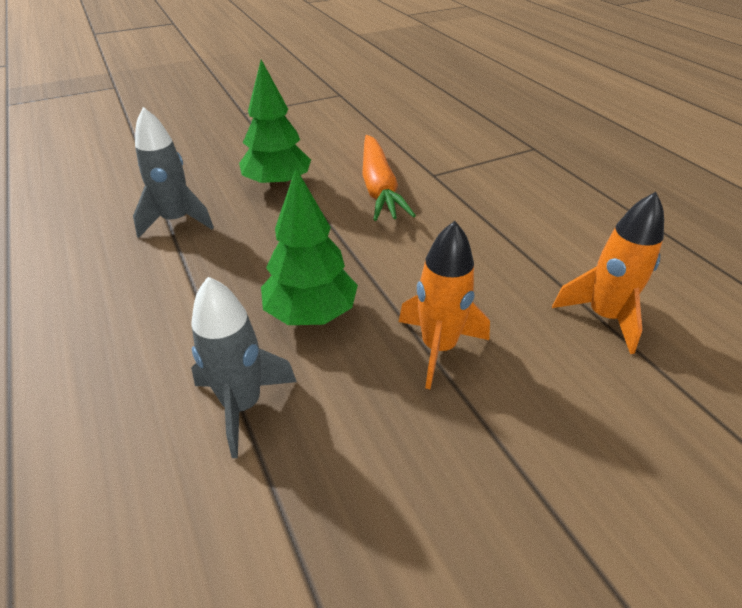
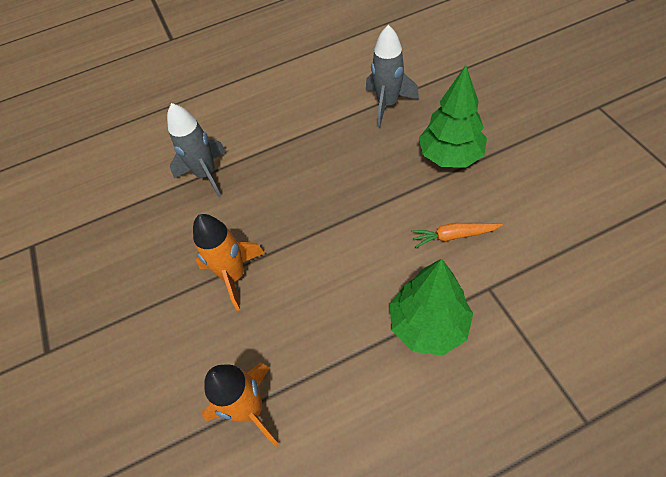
camera: 100 degrees right, 15 degrees up
(311, 314) = (276, 198): green tree -> green tree (428, 325)
(379, 188) = (453, 236): orange carrot -> orange carrot, size x0.54

